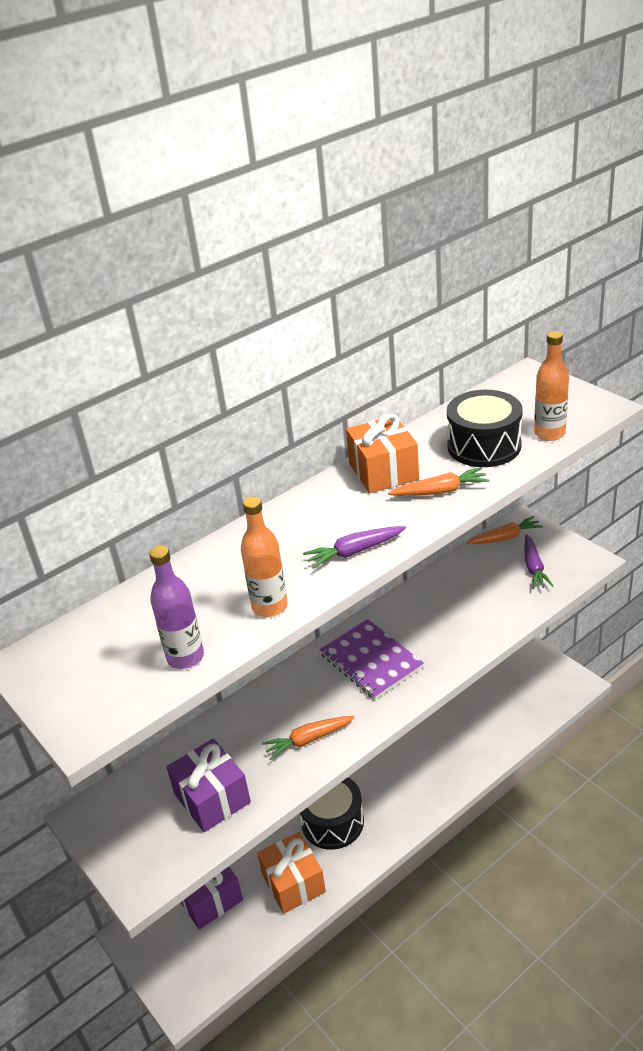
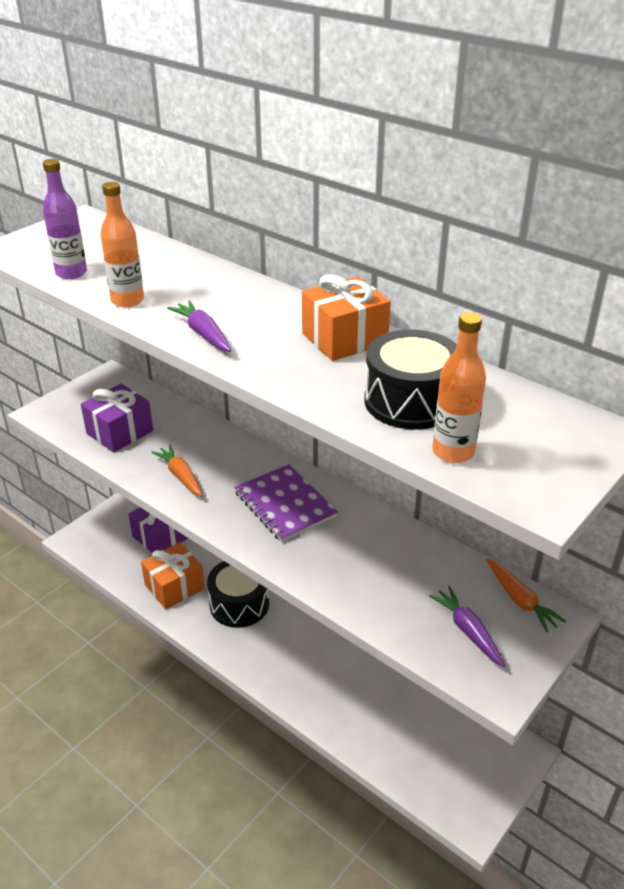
camera: 75 degrees right, 0 degrees up
(371, 661) = (285, 504): purple notebook -> purple notebook turned 75 degrees counterclockwise
(440, 491) = (310, 376): orange carrot -> none
(534, 567) = (468, 631): purple carrot -> purple carrot turned 75 degrees clockwise

